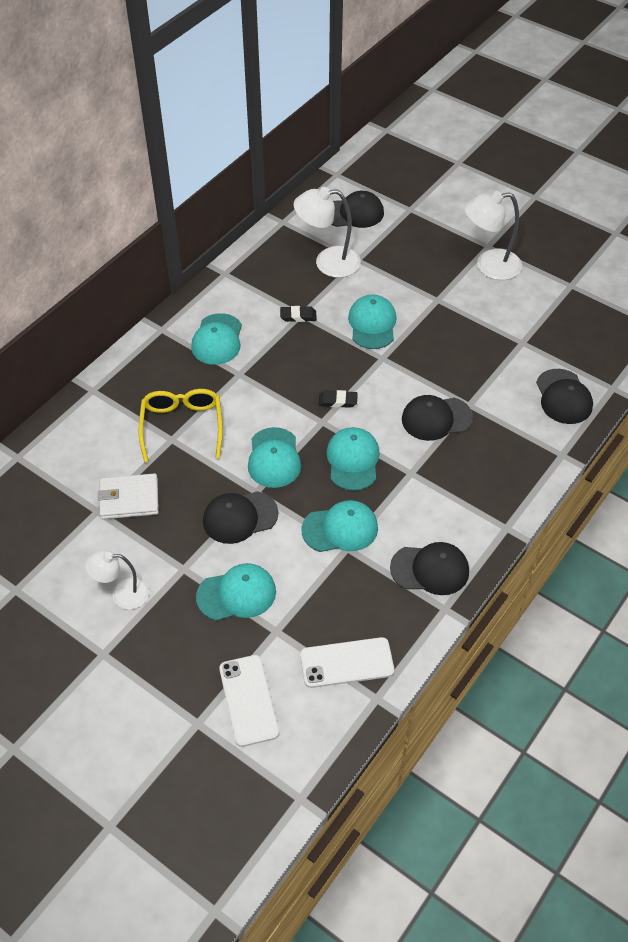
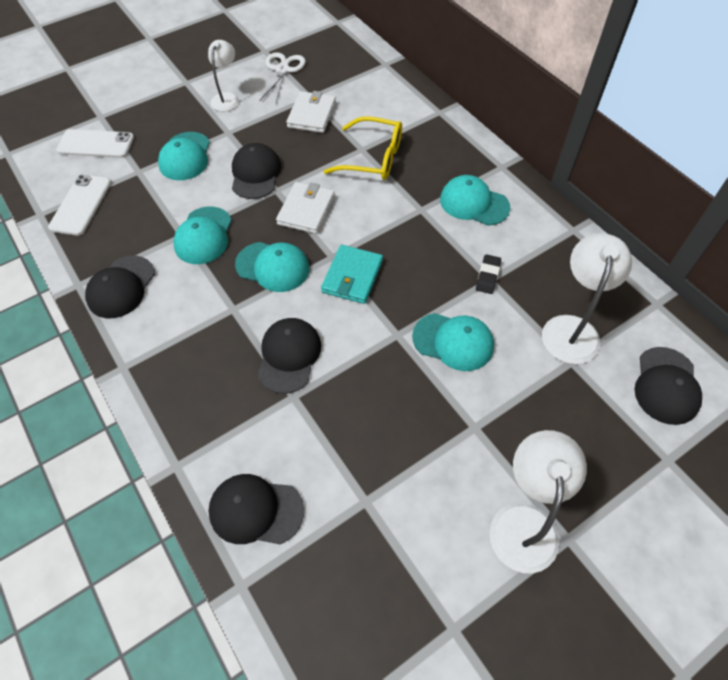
camera: 110 degrees right, 5 degrees up
(52, 555) = (282, 70): none -> white scissors
(274, 458) = (306, 210): turquoise cap -> white wallet
(338, 401) = (352, 276): black eraser -> turquoise wallet

